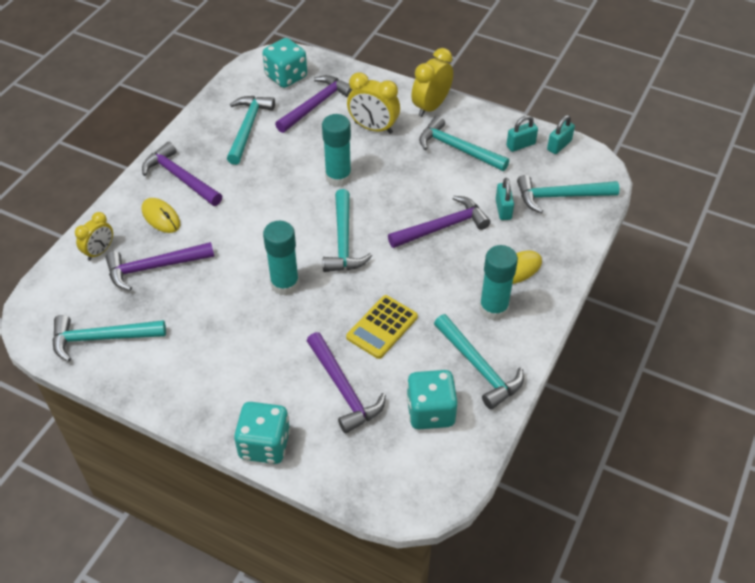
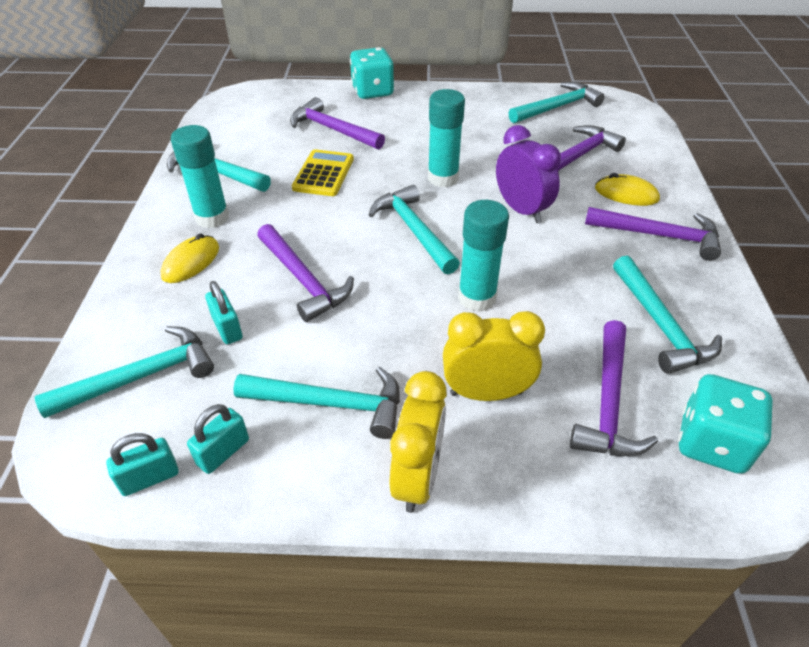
camera: 155 degrees right, 5 degrees down
(99, 251) = (641, 153): yellow clock -> none
(251, 231) = (521, 210): none -> purple clock
(430, 412) = (250, 136): turquoise dice -> none
(443, 227) = (303, 280): purple hammer -> purple hammer turned 75 degrees counterclockwise
(559, 145) = (149, 478): turquoise padlock -> turquoise padlock turned 45 degrees clockwise

